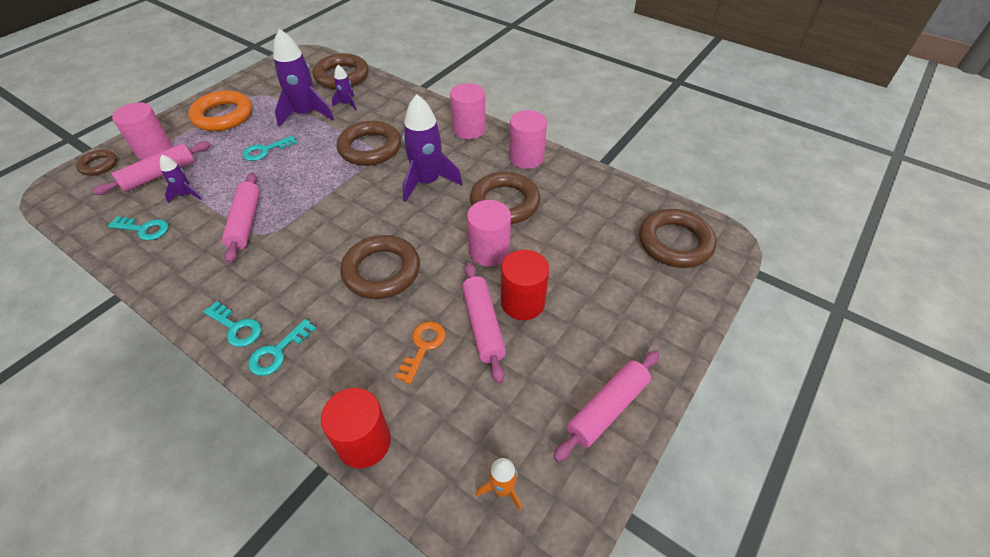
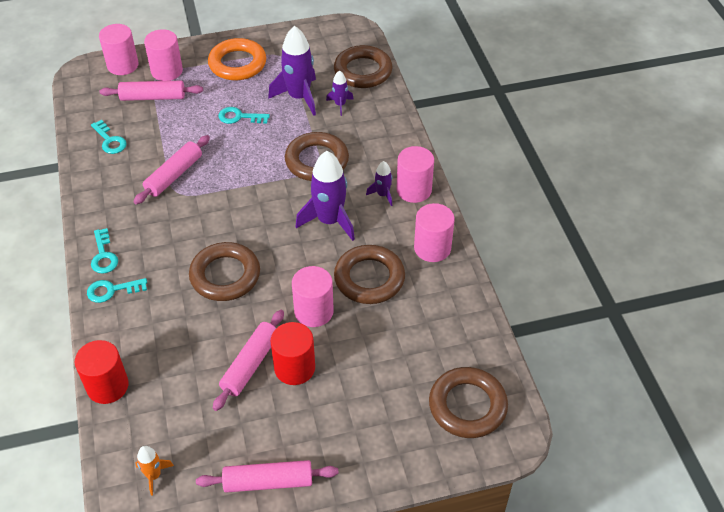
camera: 40 degrees right, 0 degrees up
(99, 165) = (122, 65): brown ring -> pink cylinder
(186, 195) = (156, 126): purple rocket -> purple rocket (382, 195)
(423, 347) = (198, 351): orange key -> none

